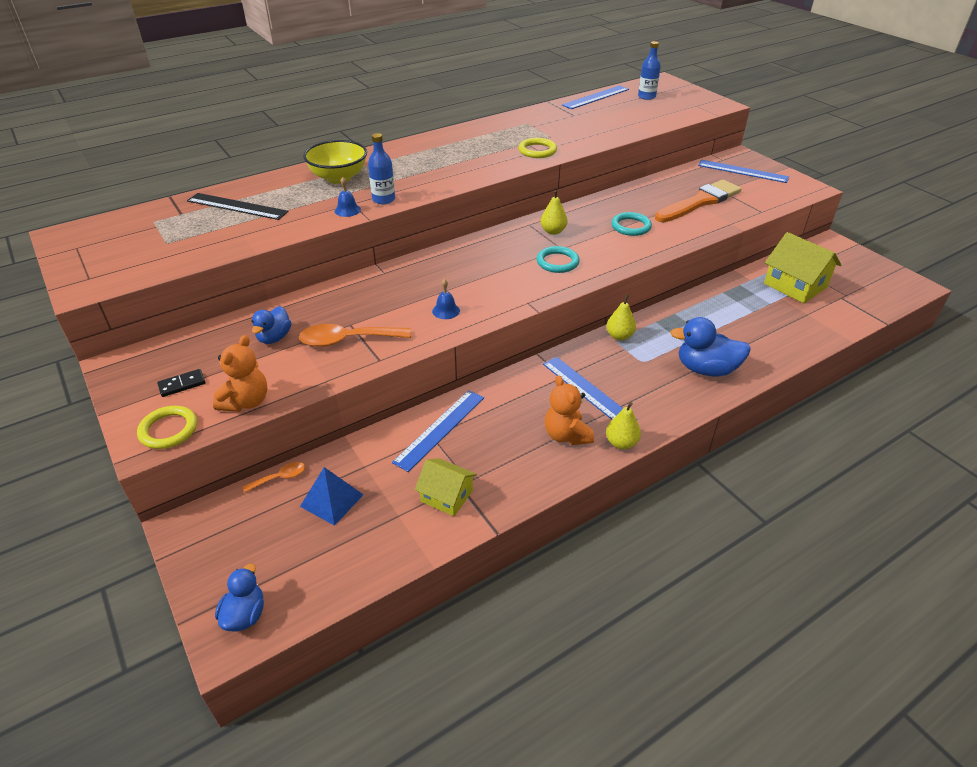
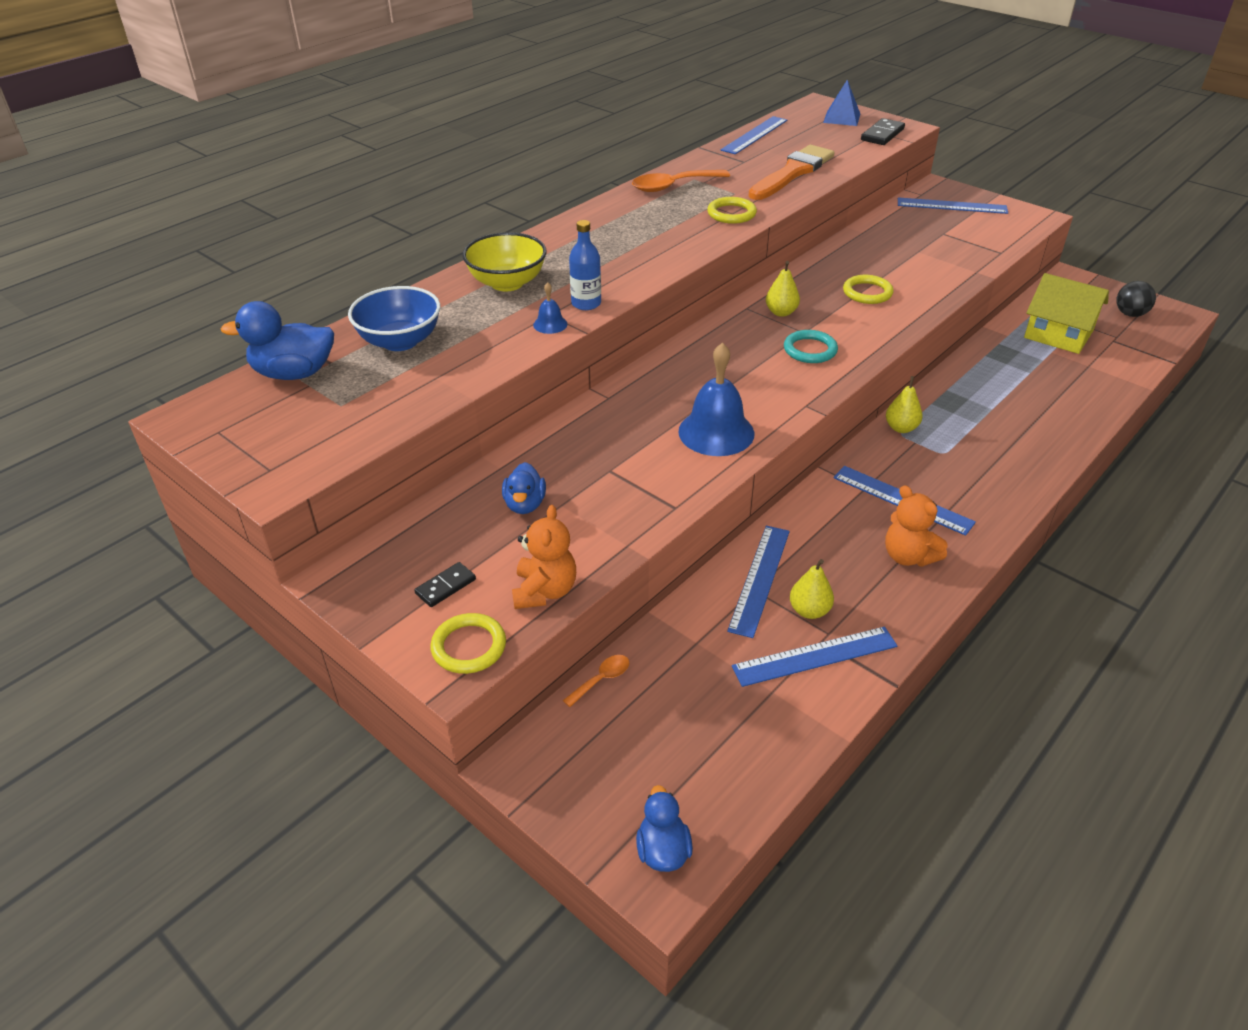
camera: 15 degrees left, 0 degrees up
(237, 206) = (400, 341): black ruler -> blue bowl
(331, 500) = (682, 692): blue pyramid -> blue pyramid (841, 118)
(347, 340) = (619, 491): orange spoon -> orange spoon (673, 186)
(446, 311) = (716, 432): blue bell -> blue bell, size x2.16
(446, 496) = (815, 656): yellow house -> blue ruler
(621, 443) = (973, 552): yellow pear -> yellow pear (809, 610)
(631, 226) = (867, 292): turquoise ring -> yellow ring
(646, 97) = (814, 127): blue bottle -> none
(698, 108) = (882, 134): none -> black domino
(700, 202) = (926, 250): orange brush -> orange brush (792, 173)
(706, 369) = (1017, 449): blue duck -> blue duck (294, 373)
(868, 279) = (1130, 314): none -> black ball

